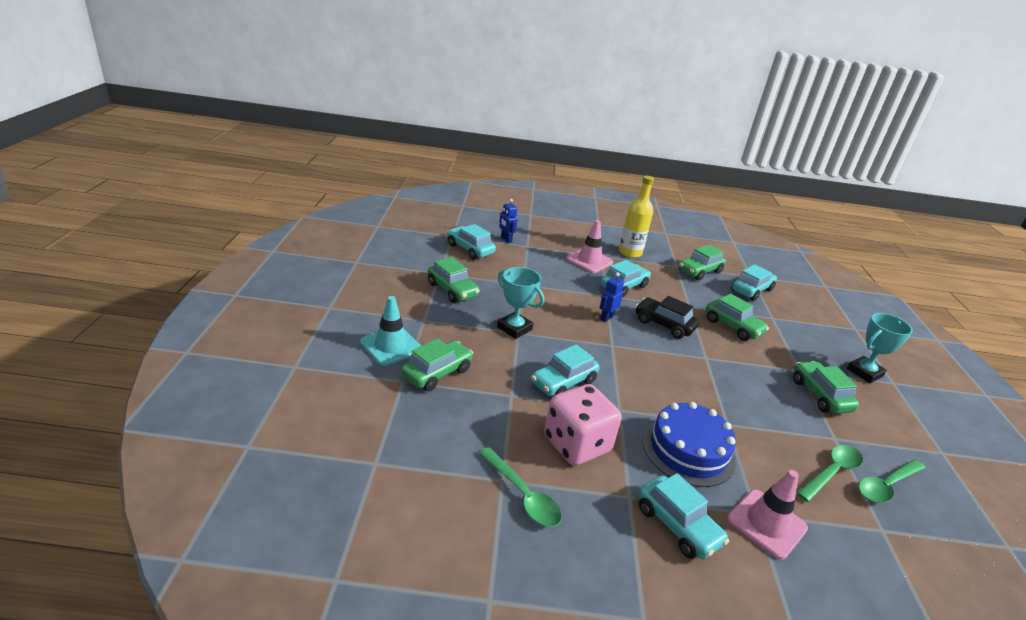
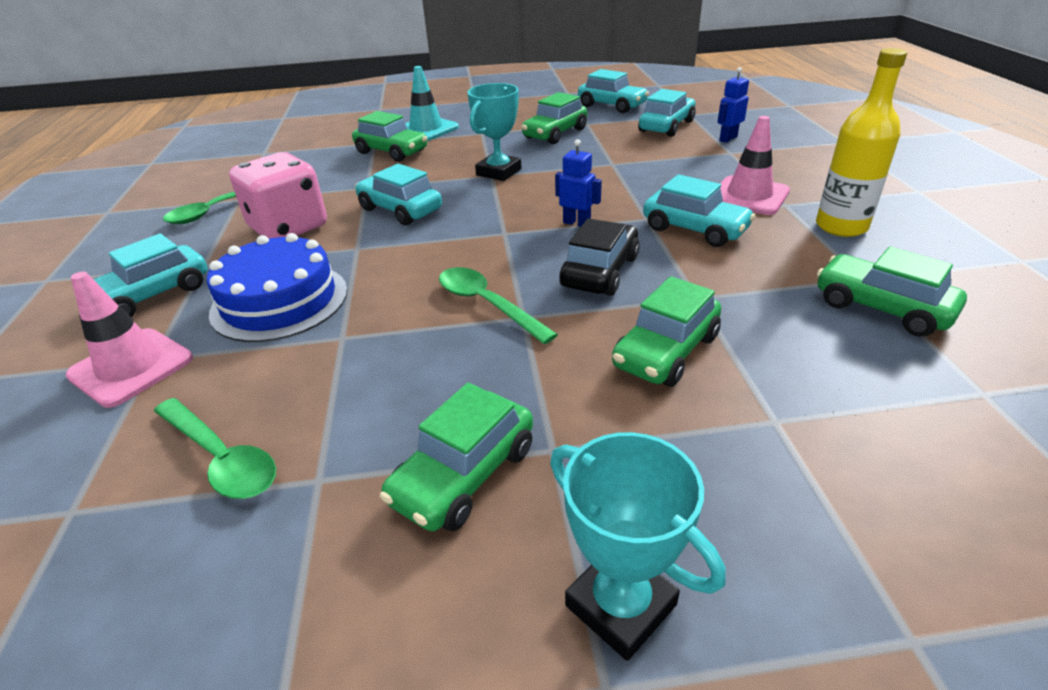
camera: 85 degrees right, 5 degrees up
(751, 290) = (891, 389): turquoise car -> turquoise car (612, 106)
(820, 395) = (464, 475): green car -> green car turned 150 degrees clockwise
(886, 486) = (172, 546): green spoon -> green spoon (487, 304)

